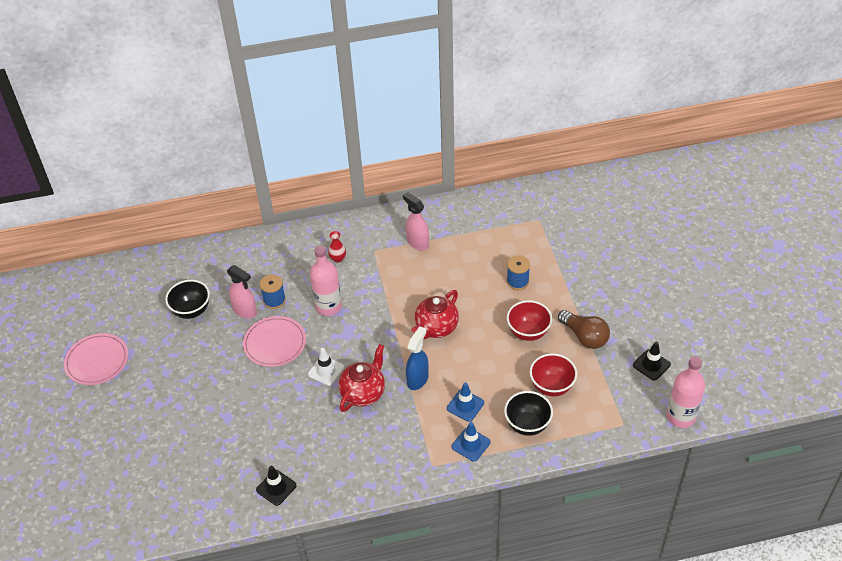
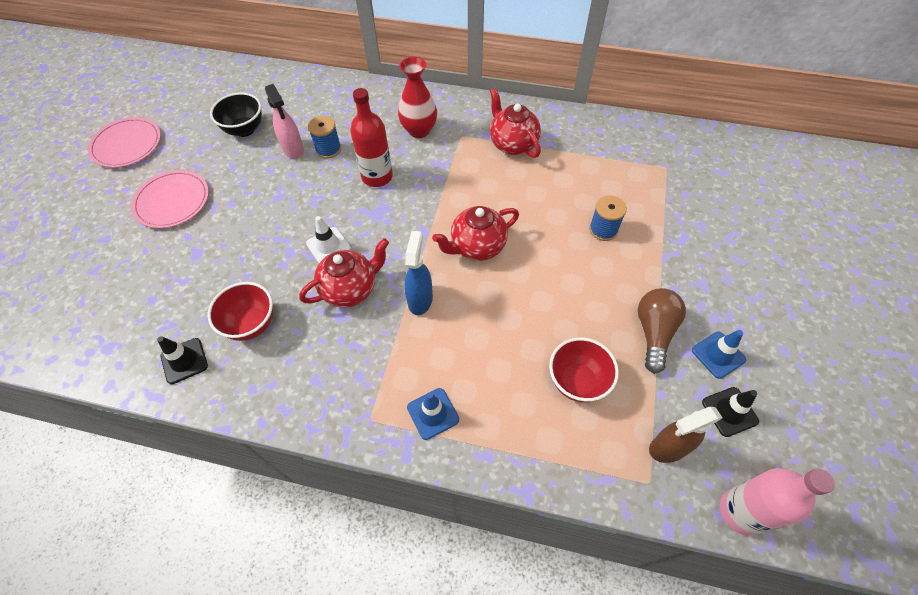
camera: 25 degrees right, 10 degrees up
(275, 343) = (298, 194): pink plate -> pink plate (172, 201)
(328, 306) = (377, 176): pink bottle -> red bottle
(338, 258) = (419, 130): red vase -> red vase, size x1.86
(417, 243) = (512, 144): pink spray bottle -> red teapot
(418, 379) = (420, 299): blue spray bottle -> blue spray bottle turned 45 degrees counterclockwise
(465, 405) = (456, 357): blue traffic cone -> blue traffic cone (718, 355)
(527, 425) = (518, 420): black bowl -> none
(528, 332) = (584, 297): red bowl -> red bowl (251, 324)
(584, 337) = (654, 332): brown light bulb -> brown light bulb turned 150 degrees counterclockwise
(625, 401) = (668, 447): none -> brown spray bottle

